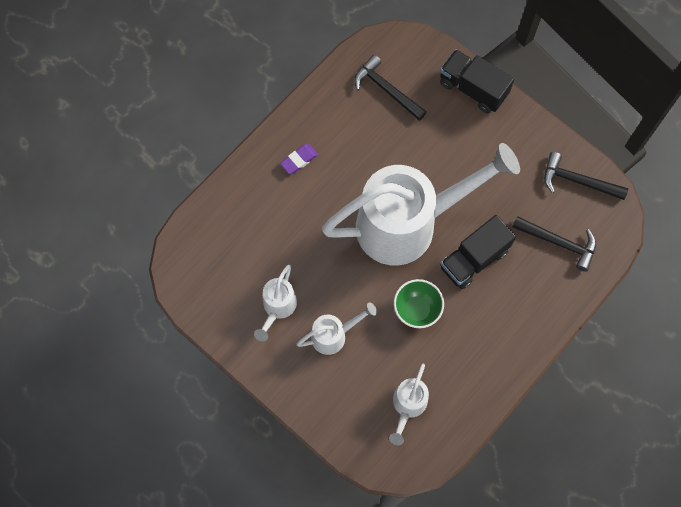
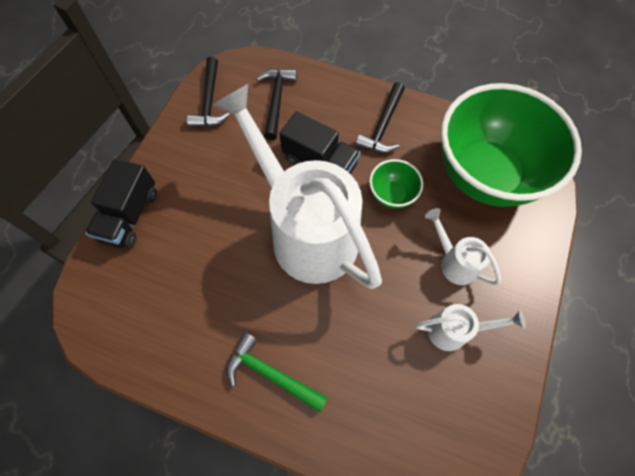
camera: 110 degrees left, 5 degrees down
(299, 160) = (271, 374): purple eraser -> green hammer
(387, 90) = (152, 304): black hammer -> black hammer (383, 126)
(408, 406) = (485, 175): white watering can -> green bowl

